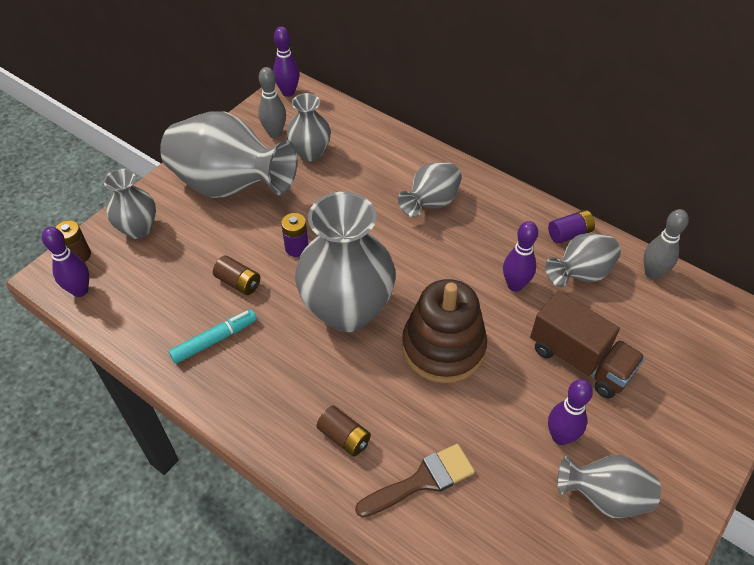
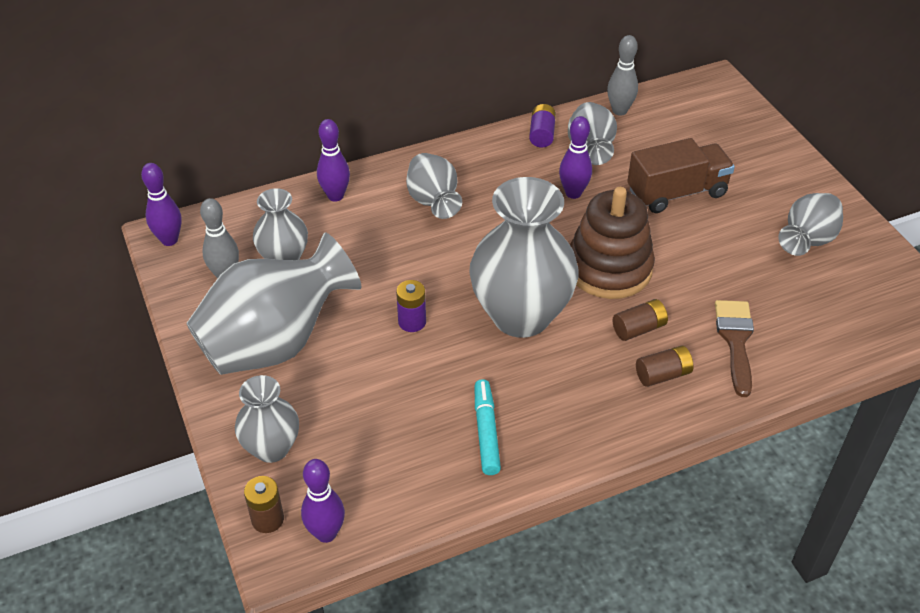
camera: 60 degrees left, 5 degrees down
(238, 282) = (423, 385): brown battery -> brown battery (639, 328)
(560, 437) = (741, 239): purple bowling pin -> purple bowling pin (335, 196)

